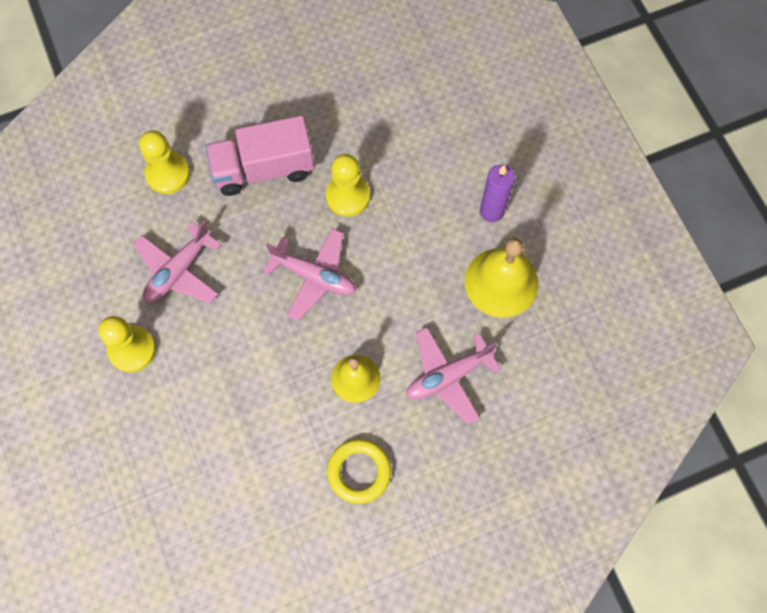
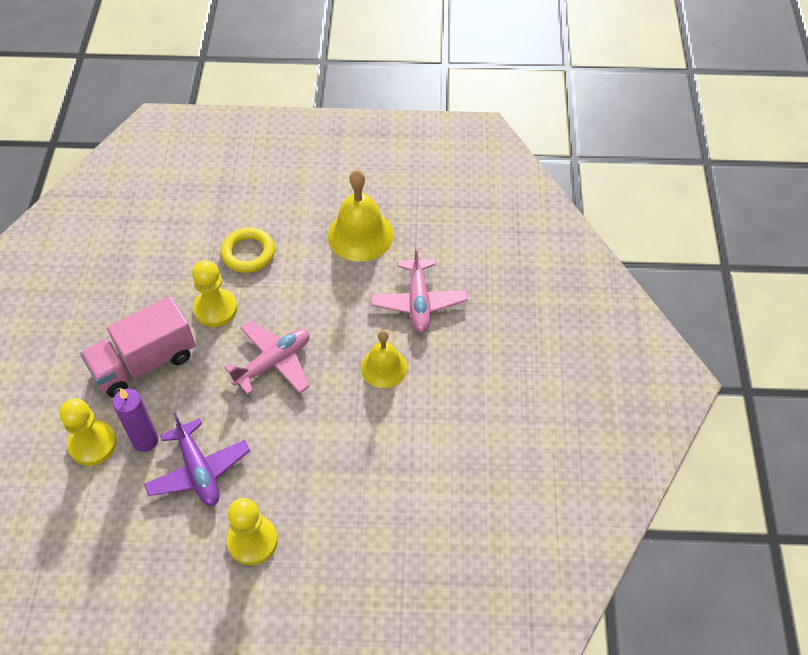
camera: 65 degrees left, 15 degrees down
(179, 271) = (198, 470): pink plane -> purple plane
(263, 169) = (144, 362): pink truck -> pink truck turned 45 degrees clockwise
(359, 472) = (466, 397): yellow ring -> yellow ring (248, 253)
(491, 211) = (296, 217): purple candle -> purple candle (145, 441)

